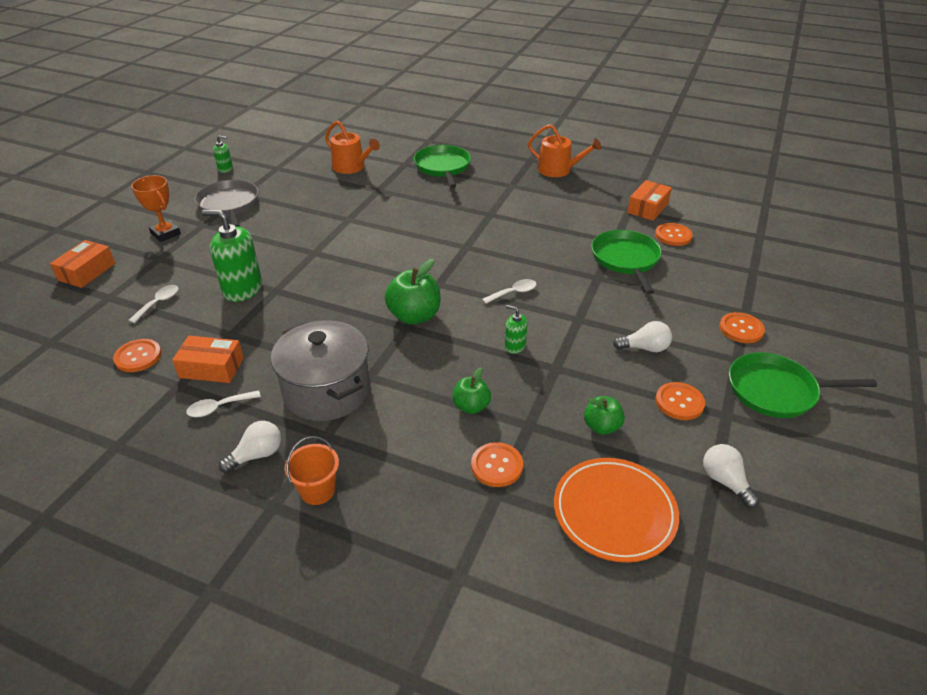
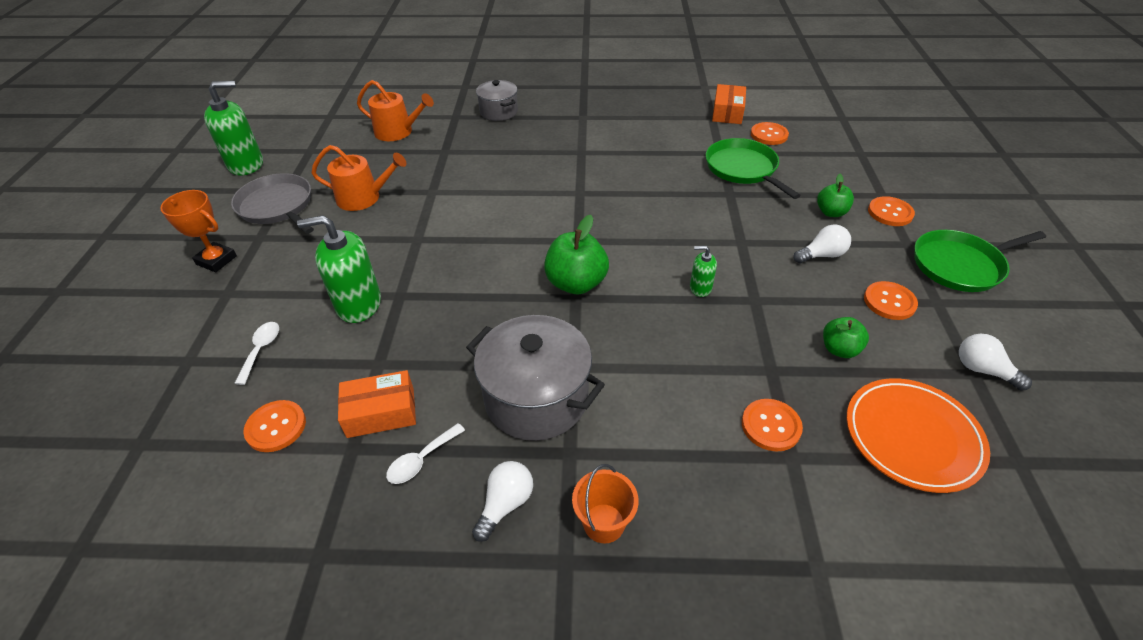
camera: 20 degrees left, 5 degrees up
(87, 272) = (137, 335): orange box -> none
(225, 169) = (246, 164): green soap dispenser -> green soap dispenser, size x1.99
(443, 167) = (499, 112): green pan -> grey pot
(471, 406) = (701, 368): green apple -> green apple (831, 212)
(513, 293) = (660, 230): white spoon -> none
(558, 170) = (618, 91): orange watering can -> orange watering can (364, 198)

